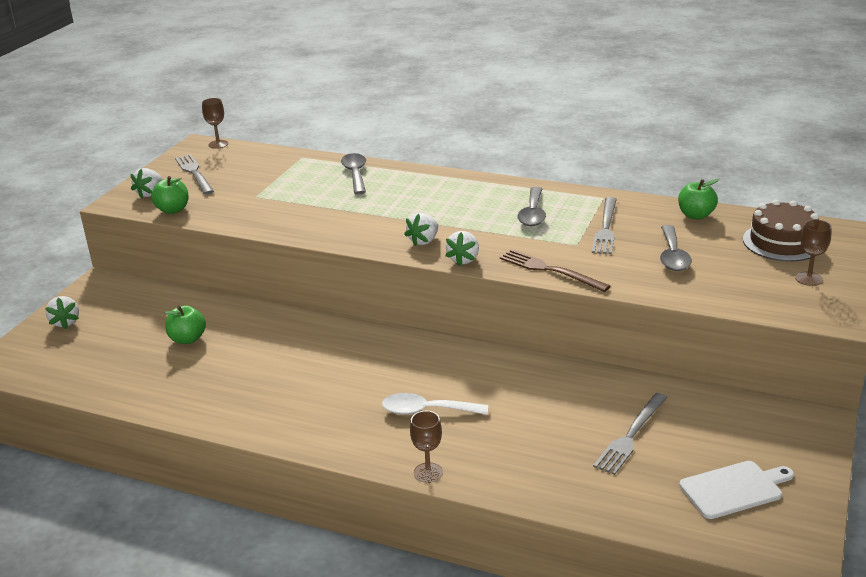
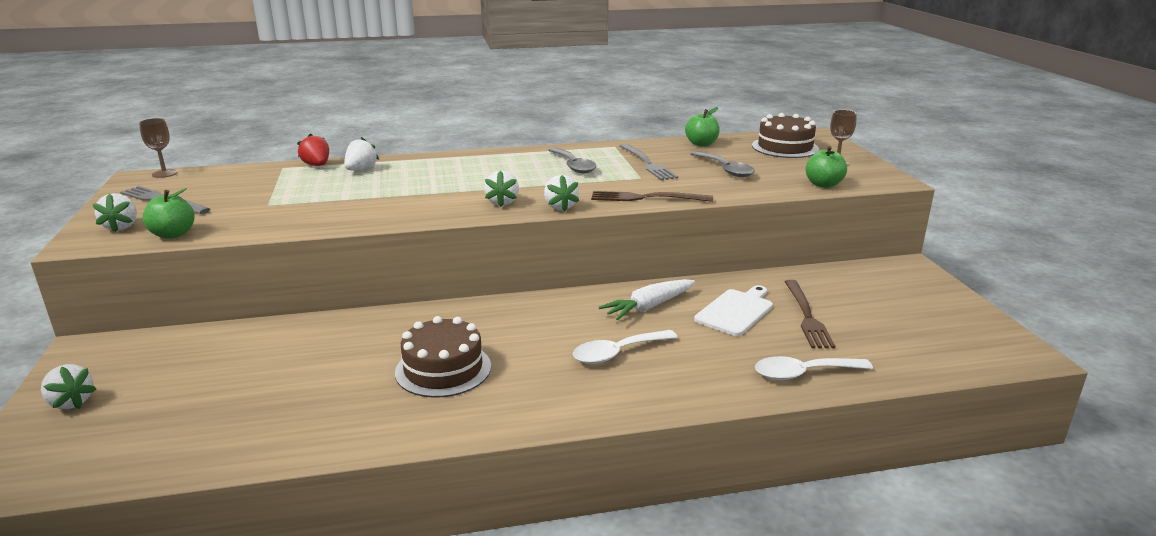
camera: 35 degrees left, 5 degrees down
(187, 339) = (273, 370): green apple -> green apple (823, 184)
(291, 378) = (443, 369): none -> brown cake
(328, 161) = (317, 165): none -> red strawberry
(355, 174) = (361, 169): grey spoon -> white strawberry
(428, 472) = (685, 403): brown goblet -> none
(501, 377) = (649, 307): none -> white carrot
(554, 486) = (803, 373): none -> white spoon
(631, 435) = (806, 316): grey fork -> brown fork
(734, 489) = (926, 327): white cutting board -> white cutting board (736, 311)

